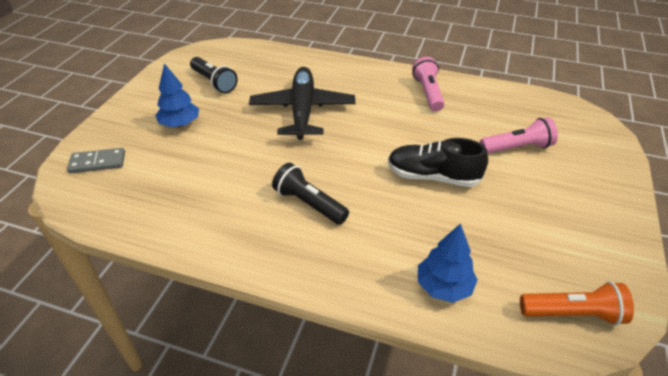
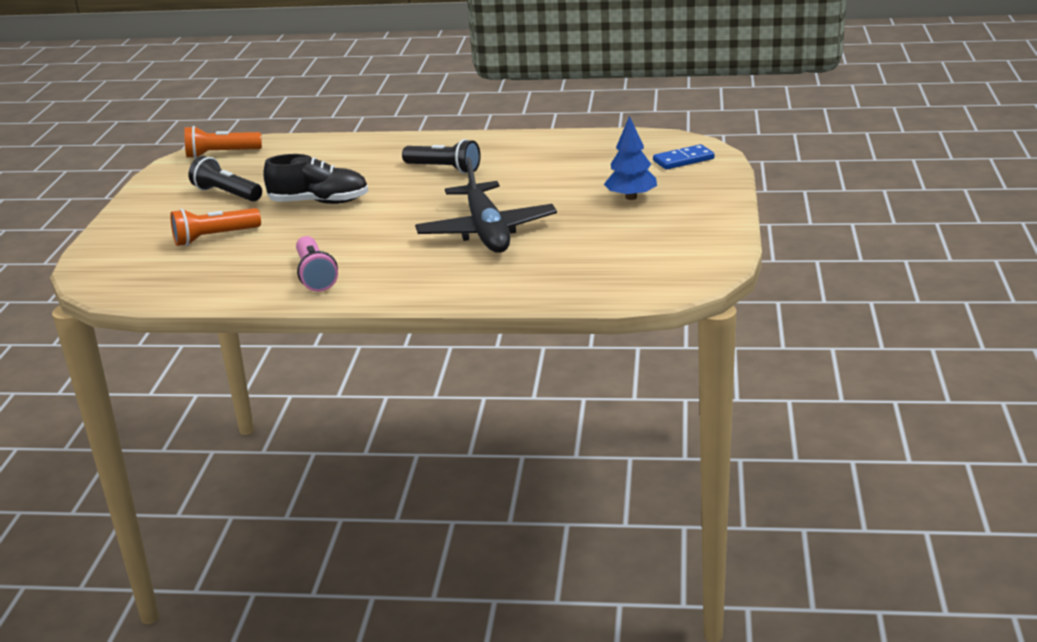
camera: 170 degrees right, 15 degrees down
(98, 162) = (683, 160): grey domino -> blue domino
(214, 82) = (632, 241): black flashlight -> black flashlight (226, 194)
(444, 286) = (318, 150): blue tree -> none
(517, 148) = (214, 238): pink flashlight -> orange flashlight

